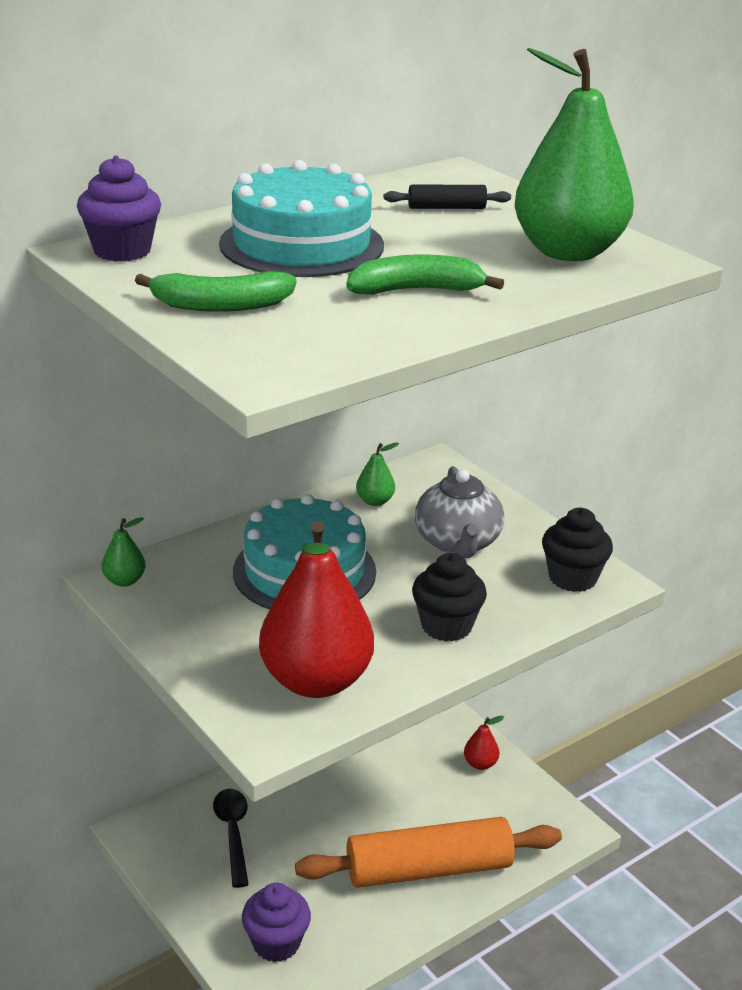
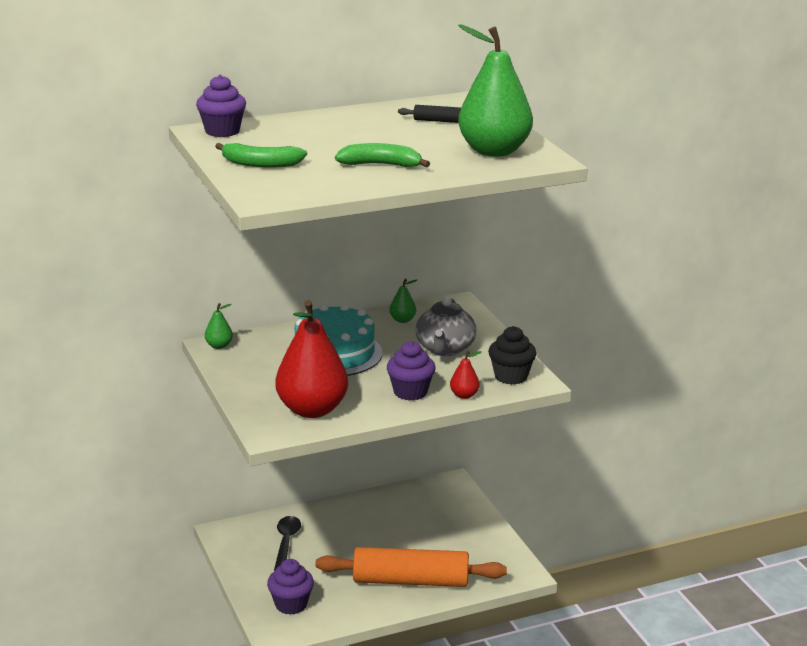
camera: 15 degrees right, 5 degrees down
(301, 244) = (331, 135): turquoise cake -> none
(446, 626) = (410, 392): black cupcake -> purple cupcake
(480, 764) = (475, 527): red pear -> red pear (464, 395)

